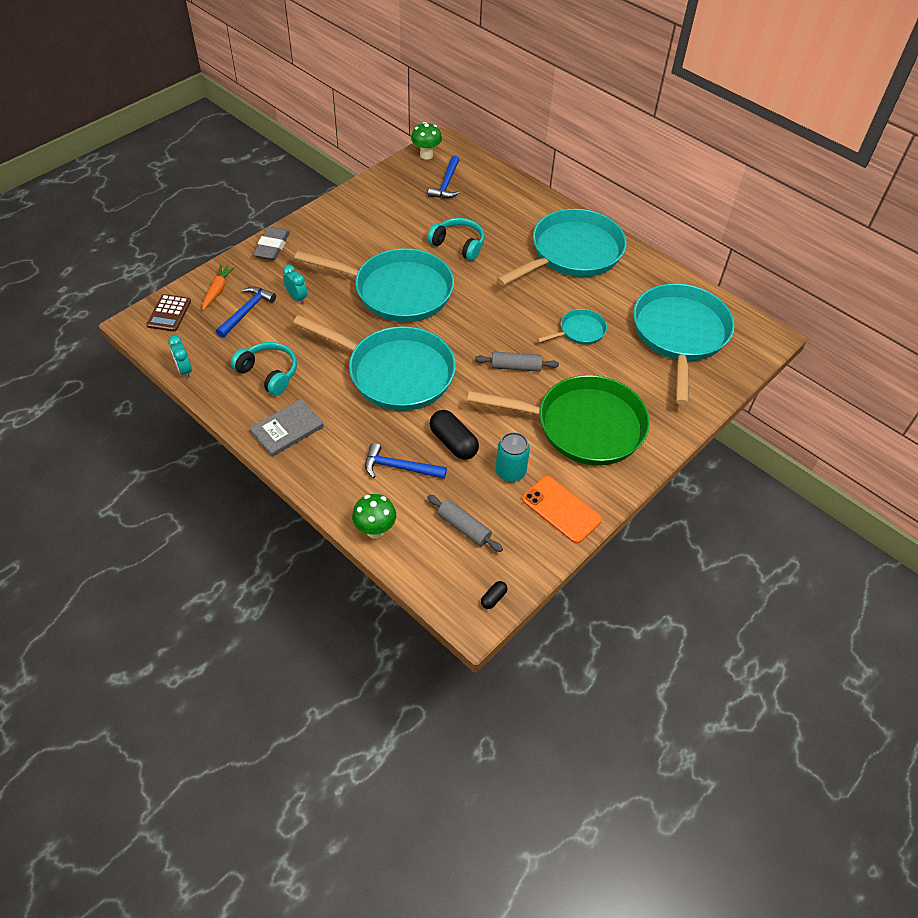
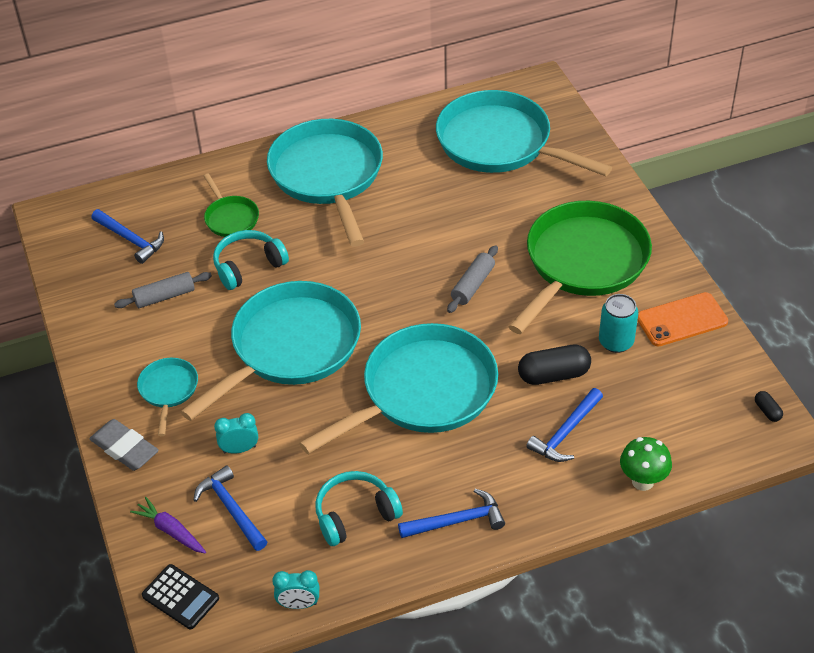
camera: 60 degrees left, 5 degrees down
(169, 313) = (180, 597): brown calculator -> black calculator
(217, 290) = (171, 531): orange carrot -> purple carrot
(287, 429) = (457, 521): grey book -> blue hammer
(426, 155) = (61, 240): green mushroom -> none
(464, 527) = (671, 405): grey rolling pin -> grey rolling pin (164, 296)
(497, 221) = (230, 218): none -> green pan
(579, 331) = (450, 215): turquoise pan -> turquoise pan (168, 390)

